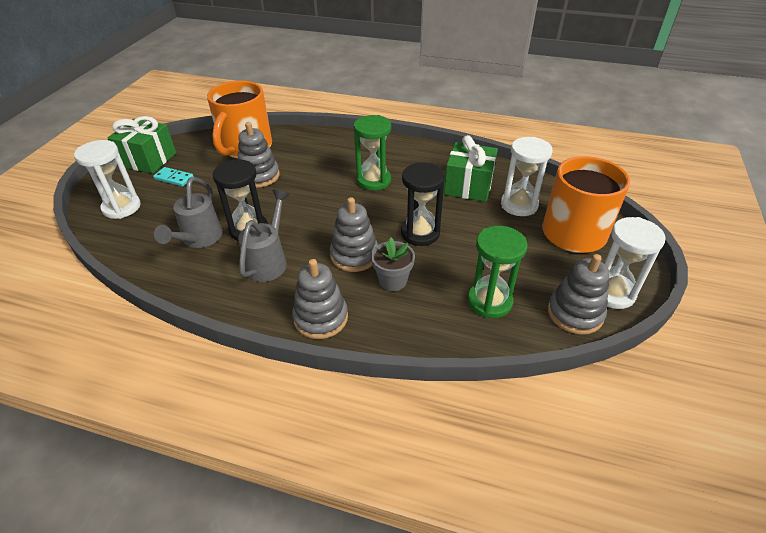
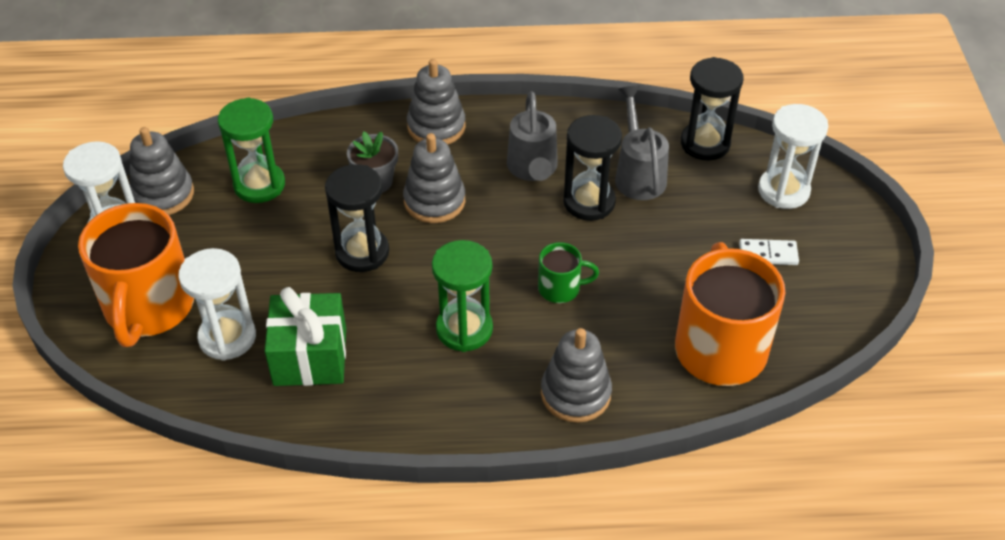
camera: 160 degrees right, 5 degrees up
(131, 249) = (705, 143): none -> black hourglass
(148, 160) = (846, 278): green gift -> none
(174, 178) = (768, 254): turquoise domino -> white domino
(259, 176) = (646, 291): grey stacking toy -> grey stacking toy (575, 394)
(305, 187) = (560, 288): none -> green mug

